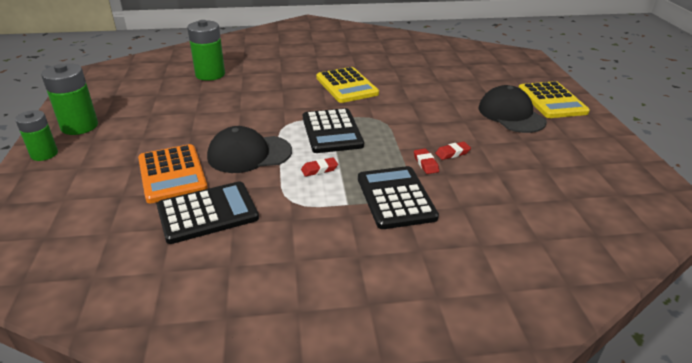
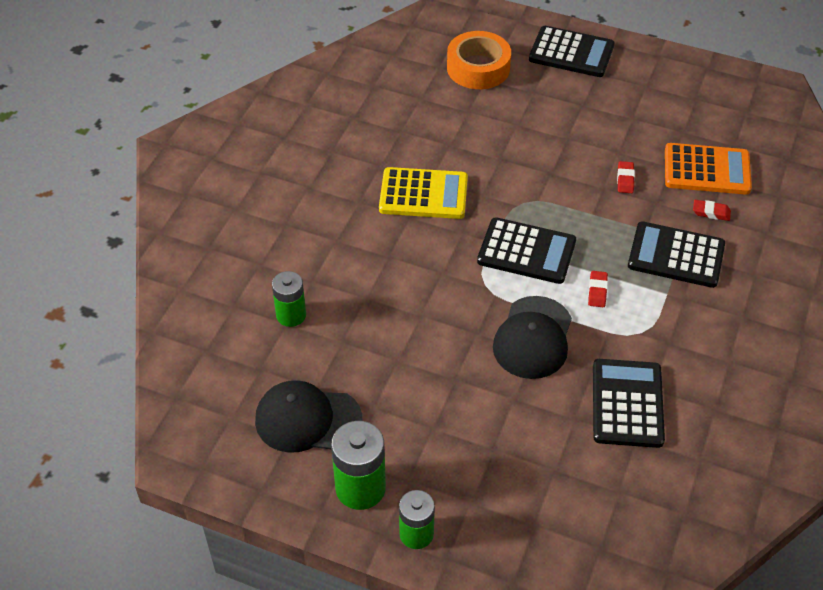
camera: 60 degrees left, 15 degrees up
(172, 174) = (536, 416): orange calculator -> orange calculator (707, 170)
(210, 74) = (291, 315): green battery -> green battery, size x0.66
(425, 163) = (632, 208): red eraser -> red eraser (711, 212)
(483, 75) = (478, 68): none -> orange tape
(511, 114) = (579, 98): black cap -> black cap (307, 419)
(552, 101) = (571, 53): yellow calculator -> black calculator

